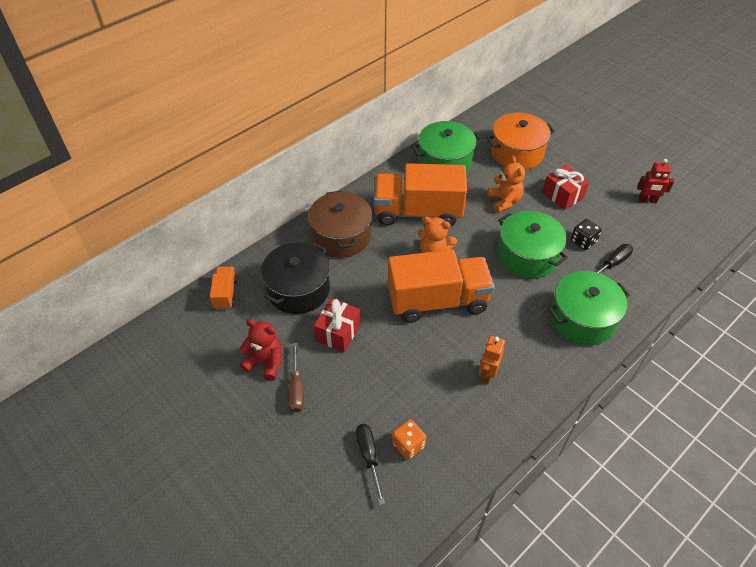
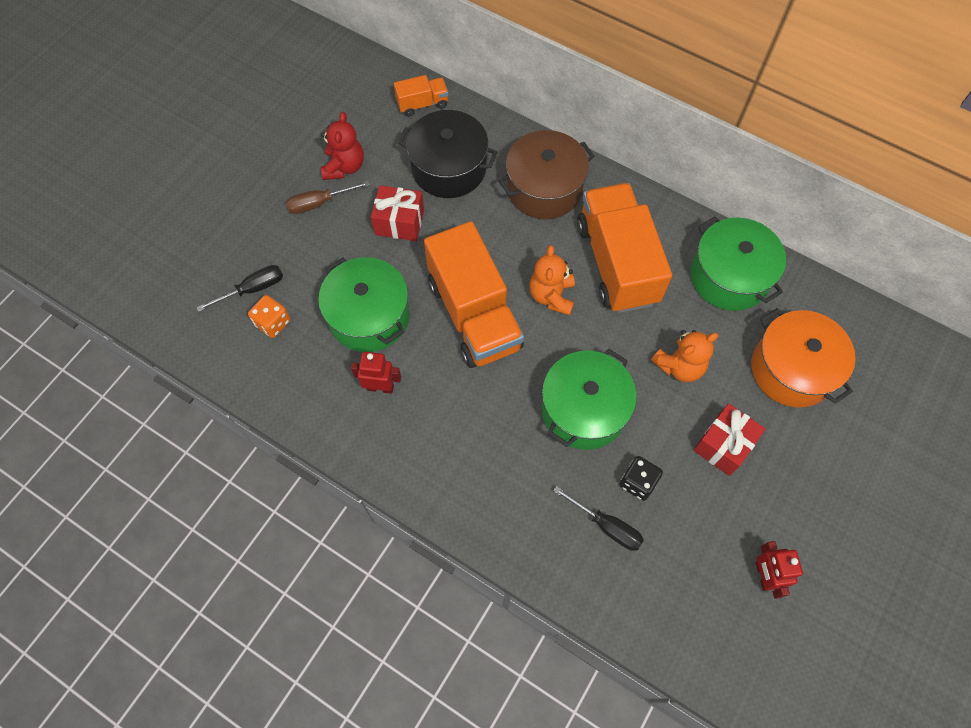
camera: 75 degrees right, 15 degrees up
(487, 374) = (380, 387): orange robot -> red robot
(582, 319) = (494, 491): green pot -> green pot (369, 316)

